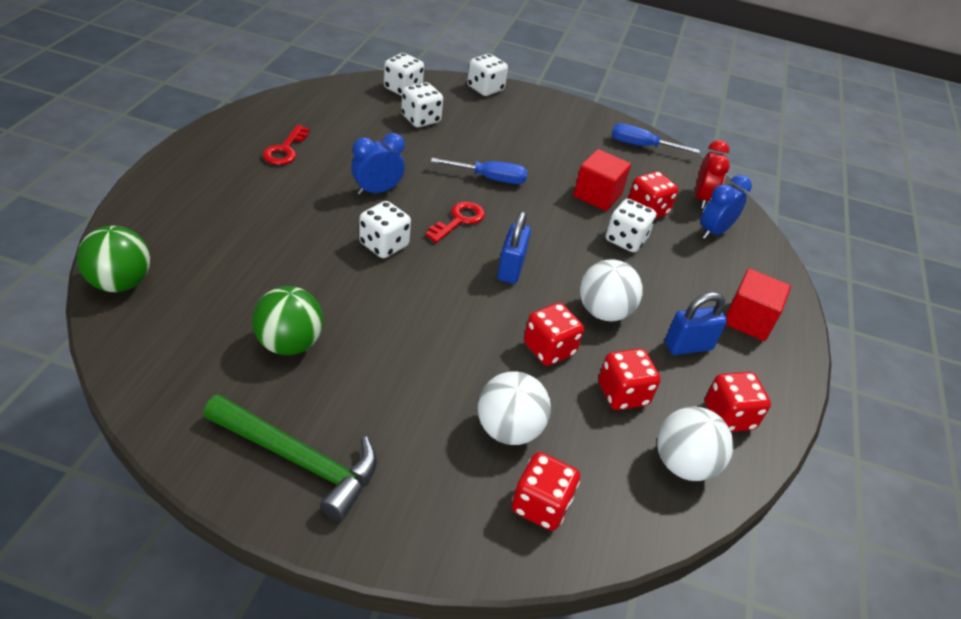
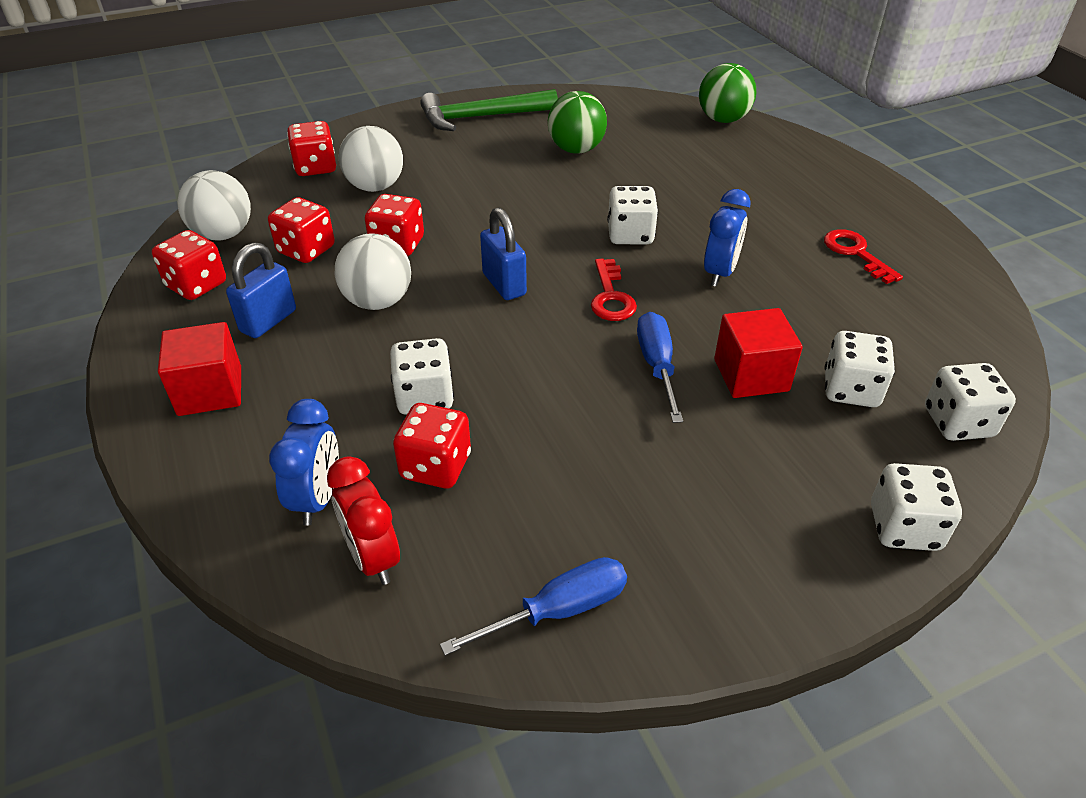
camera: 145 degrees right, 0 degrees up
(489, 178) = (657, 366): blue screwdriver -> blue screwdriver turned 120 degrees clockwise
(597, 195) = (519, 440): red cube -> red cube (751, 375)

